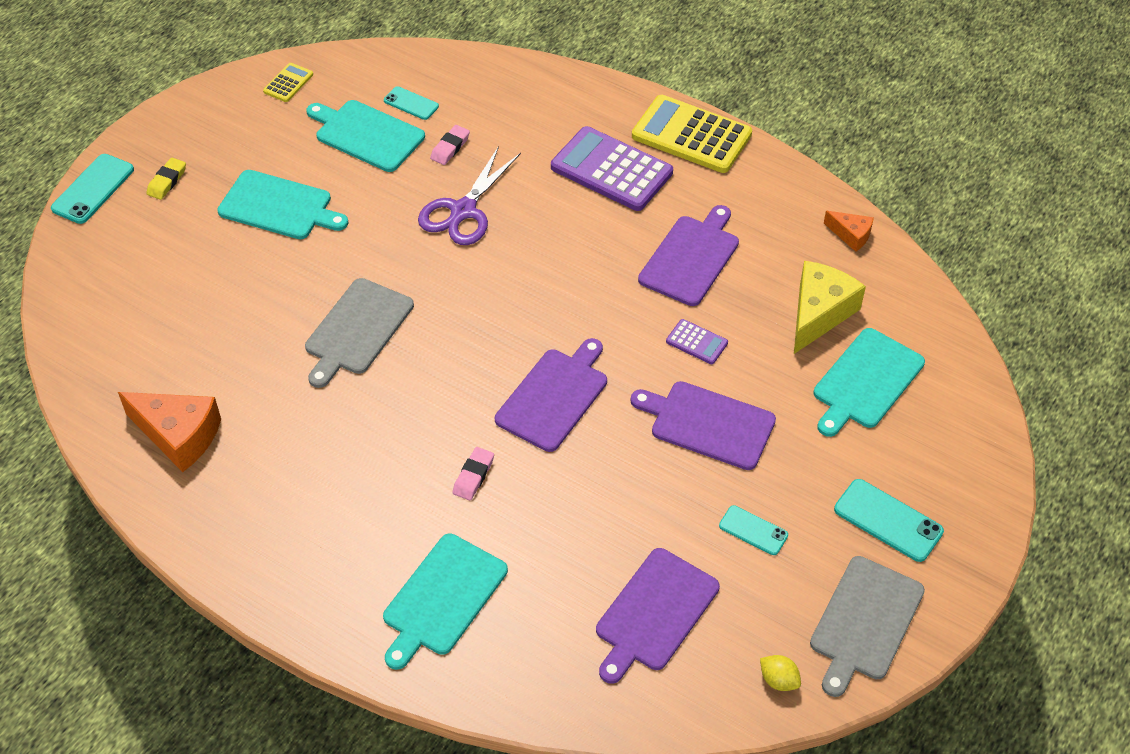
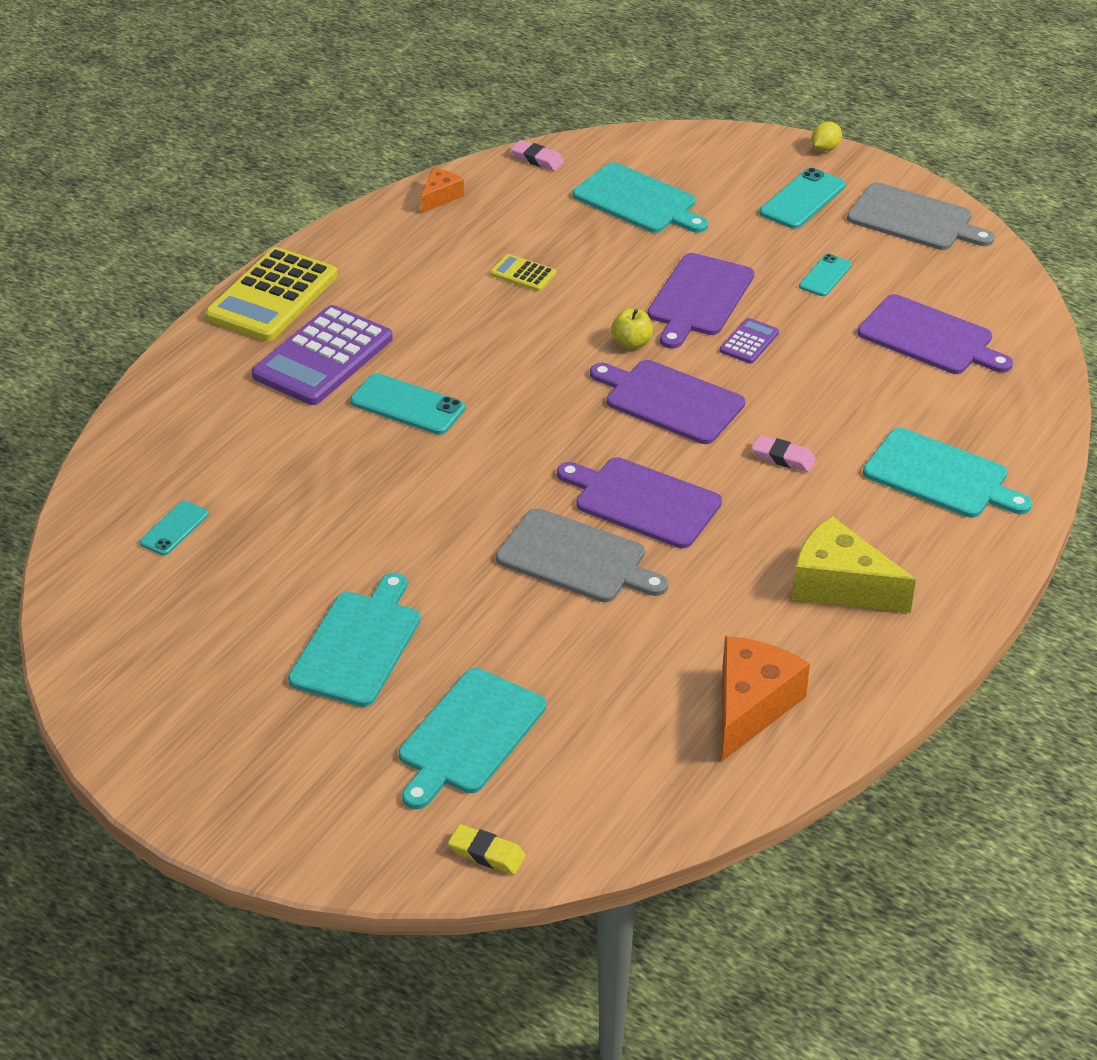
camera: 90 degrees left, 10 degrees down
(93, 189) = (303, 853): turquoise phone -> turquoise phone (407, 405)
(167, 181) = (296, 768): yellow eraser -> yellow eraser (487, 853)
(288, 83) = (107, 654): yellow calculator -> yellow calculator (523, 274)
(367, 135) = (229, 568): turquoise cutting board -> turquoise cutting board (469, 735)
(450, 148) = (266, 490): pink eraser -> pink eraser (537, 159)
(463, 211) = (381, 475): purple scissors -> none
(637, 371) = (632, 343): none -> yellow apple
(691, 258) = (468, 302): purple cutting board -> purple cutting board (643, 501)
(696, 342) = (590, 302): purple calculator -> purple calculator (749, 342)
(778, 680) = (984, 269): yellow lemon -> yellow lemon (825, 148)
(819, 313) = (549, 223): yellow cheese -> yellow cheese (840, 585)

